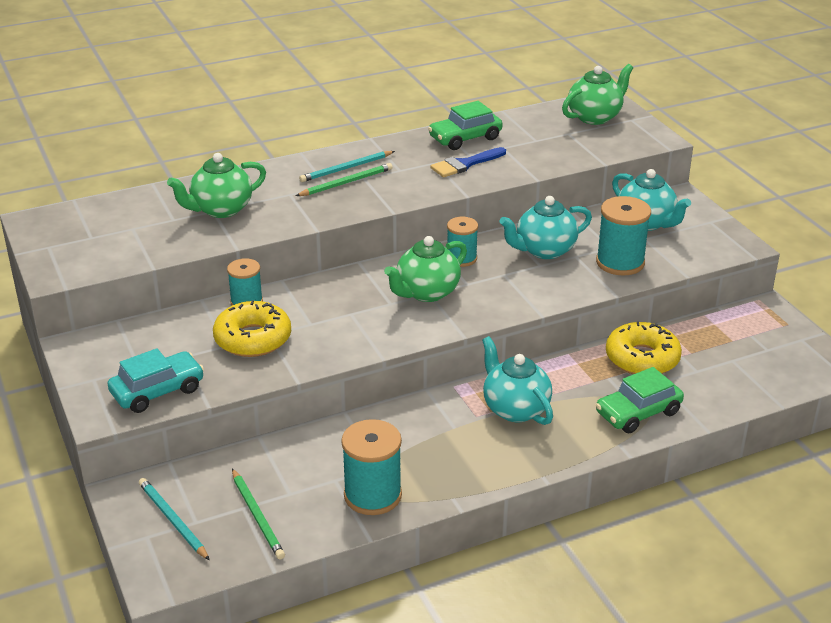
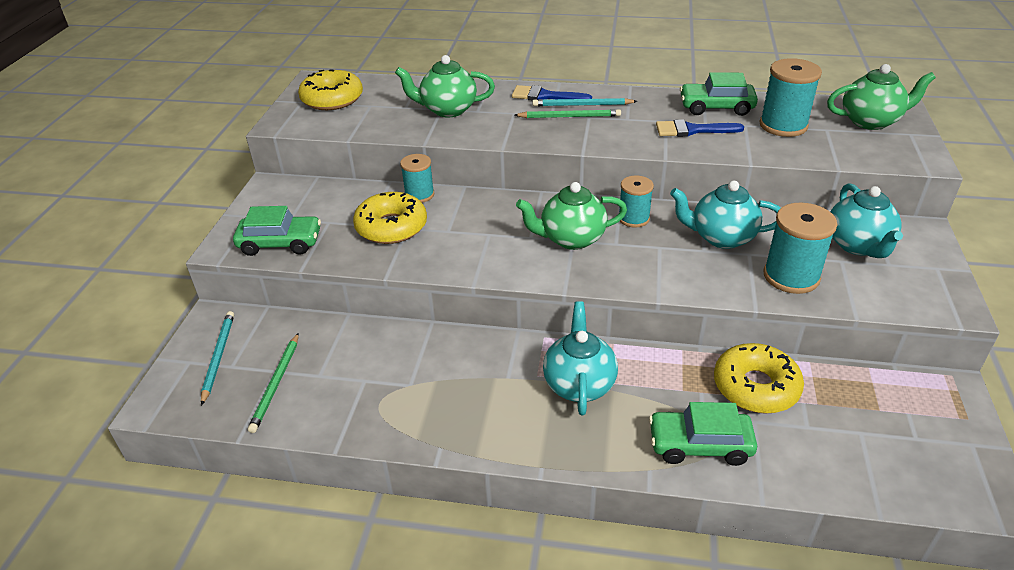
camera: 35 degrees right, 5 degrees up
(81, 234) = (332, 99): none -> yellow donut
(157, 391) = (280, 243): turquoise car -> green car
(302, 169) = (545, 96): none -> blue brush
(372, 495) = (378, 410): turquoise spool -> turquoise spool (783, 125)

